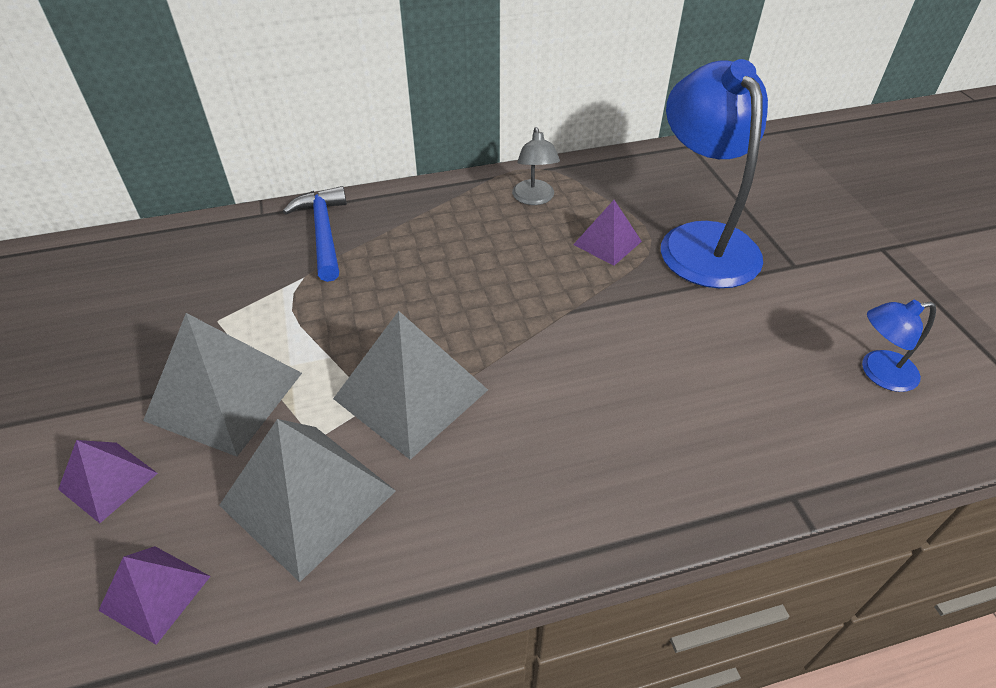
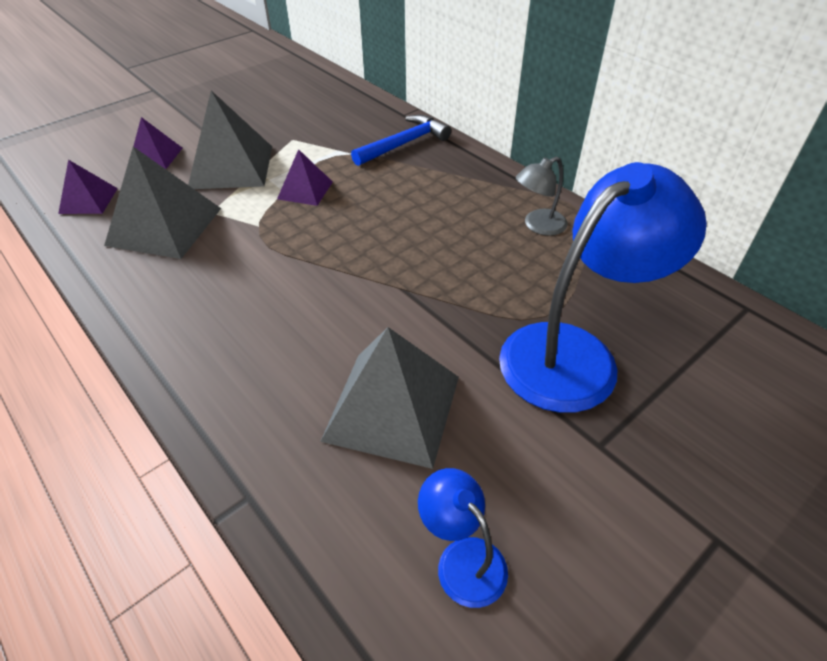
camera: 65 degrees right, 0 degrees up
(411, 394) = (267, 236): grey pyramid -> grey pyramid (392, 408)
(607, 243) = (514, 287): purple pyramid -> purple pyramid (305, 190)

